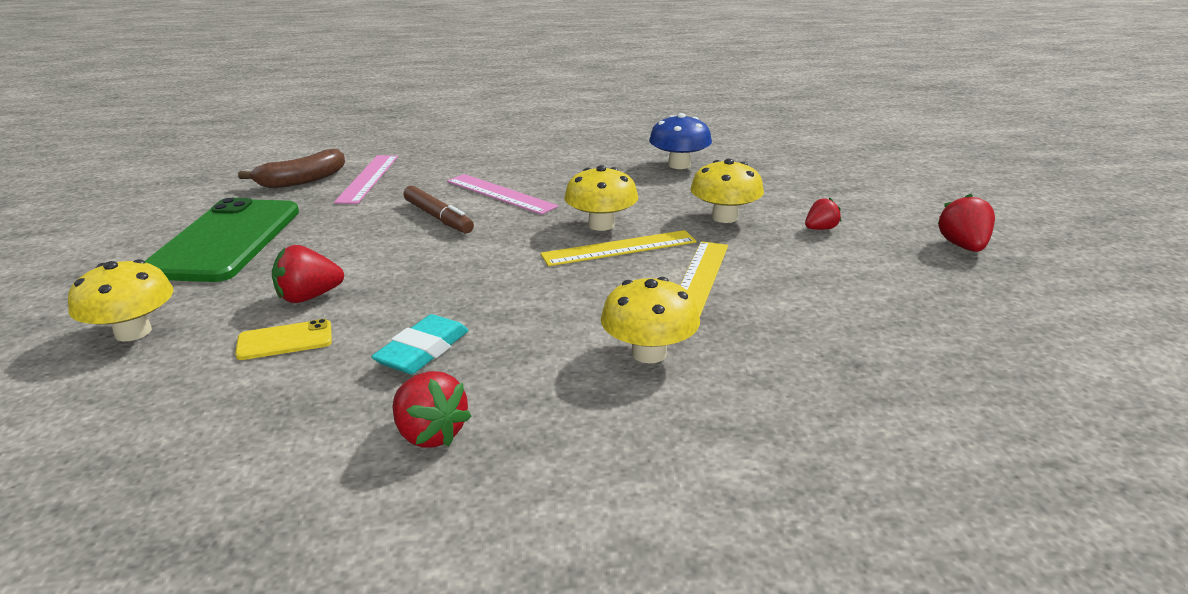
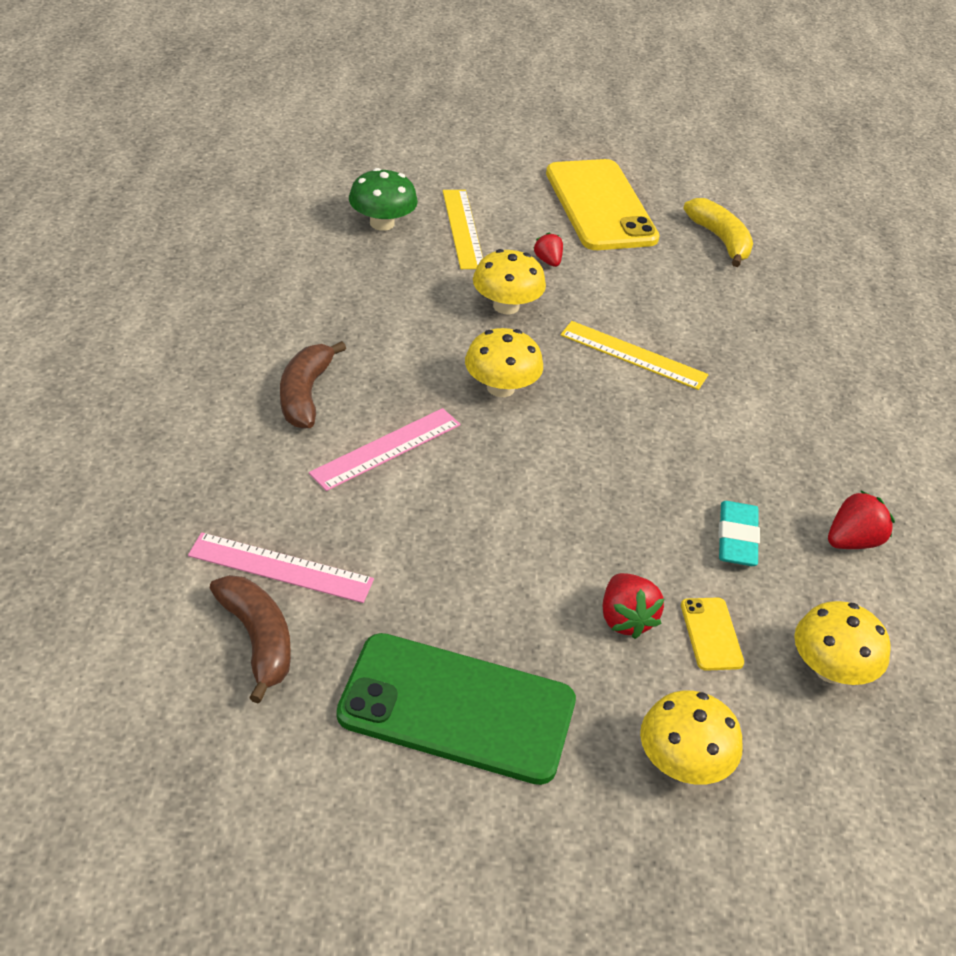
camera: 85 degrees left, 15 degrees up
(423, 351) = (737, 538): turquoise eraser -> turquoise eraser turned 60 degrees clockwise
(438, 217) = (442, 507): brown marker -> none
(550, 165) = (305, 394): none -> brown banana
(619, 248) = (559, 387): yellow ruler -> yellow ruler (463, 228)
(649, 353) = (749, 410): yellow mushroom -> yellow mushroom (830, 669)
(679, 165) = (350, 297): blue mushroom -> none
(795, 164) = (382, 223): none -> green mushroom
(963, 246) = (600, 206): red strawberry -> yellow phone
(998, 322) = (720, 240): none -> yellow banana

